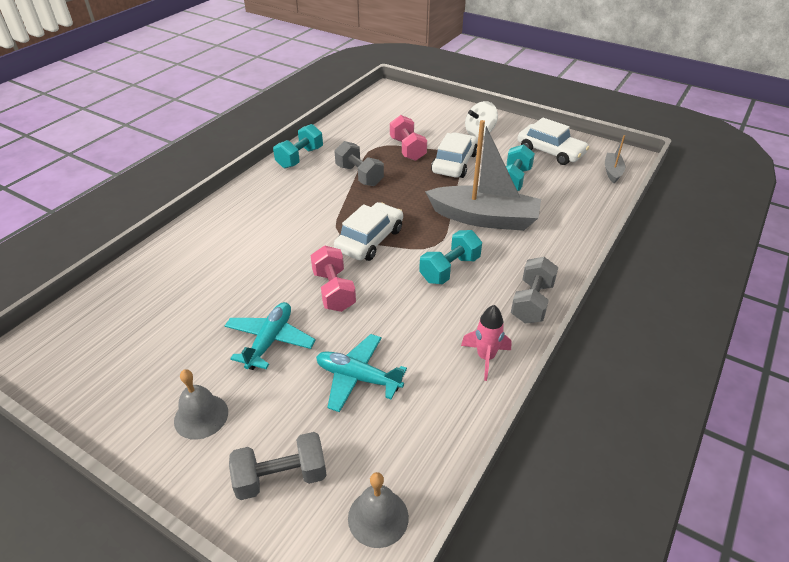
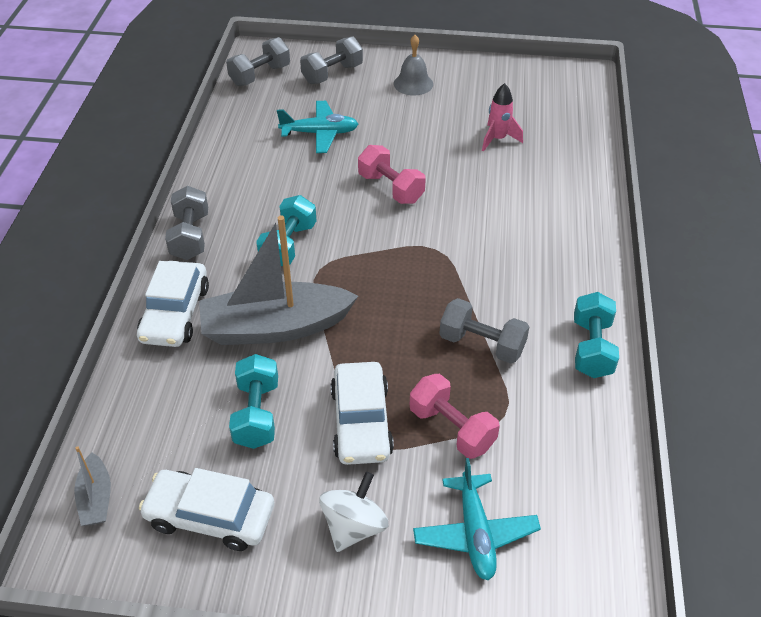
camera: 155 degrees right, 5 degrees up
(270, 341) = (410, 136): turquoise plane -> turquoise plane (475, 533)
(370, 240) = (395, 251): white car -> white car (175, 313)
(378, 517) = (260, 75): grey bell -> grey dumbbell
(485, 358) = (221, 176): pink rocket -> pink rocket (497, 139)

